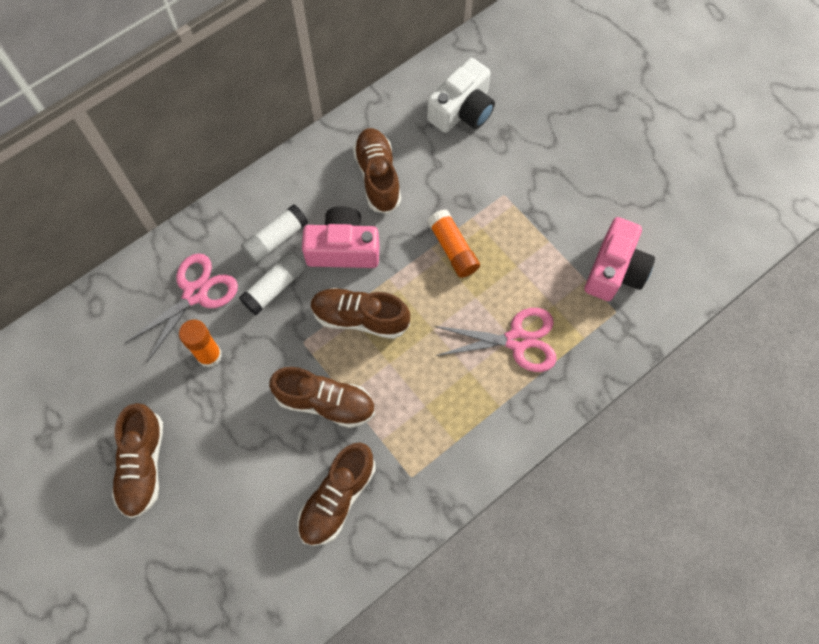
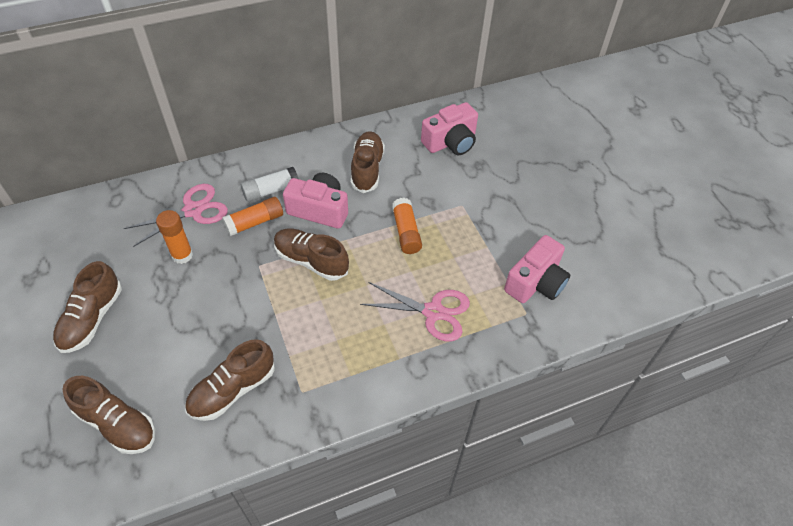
camera: 15 degrees right, 15 degrees down
(275, 287) = (255, 222): white glue stick -> orange glue stick
(325, 402) = (256, 314): brown shoe -> brown shoe (117, 424)
(462, 110) = (450, 142): white camera -> pink camera

